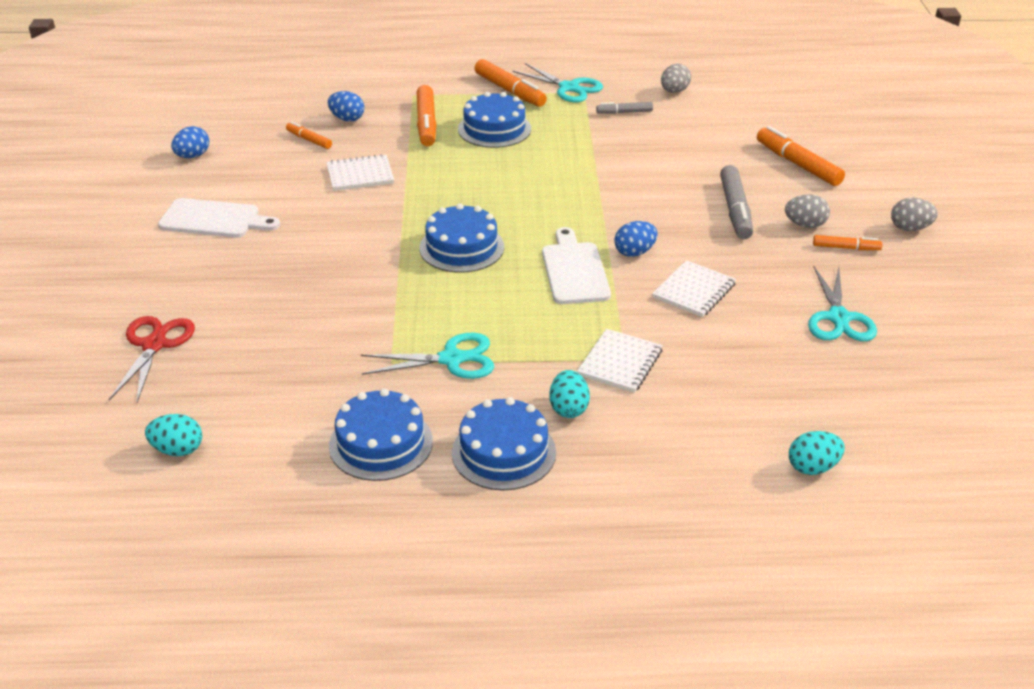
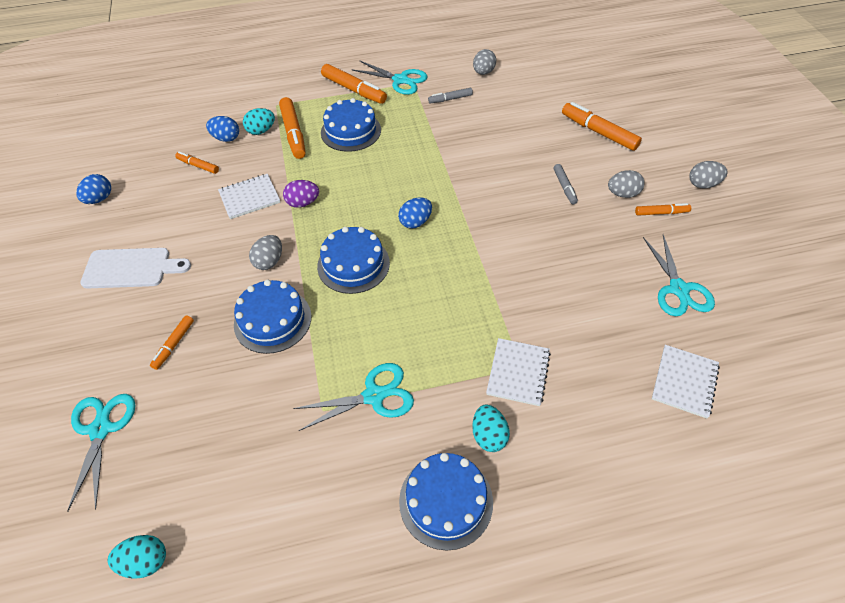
camera: 10 degrees left, 15 degrees up
(154, 345) = (101, 429): red scissors -> turquoise scissors
(246, 288) = (174, 345): none -> orange marker
(367, 233) = (269, 261): none -> grey egg
(381, 443) = (334, 513): blue cake -> blue cake (272, 320)
(419, 187) = (303, 203): none -> purple egg
(574, 270) = (453, 274): white cutting board -> none
(634, 252) = (497, 246): blue egg -> blue egg (415, 222)
(694, 291) = (556, 280): white notebook -> white notebook (684, 382)
(735, 210) = (564, 187): grey marker -> grey marker, size x0.56
(812, 467) = (710, 464): turquoise egg -> turquoise egg (261, 131)

